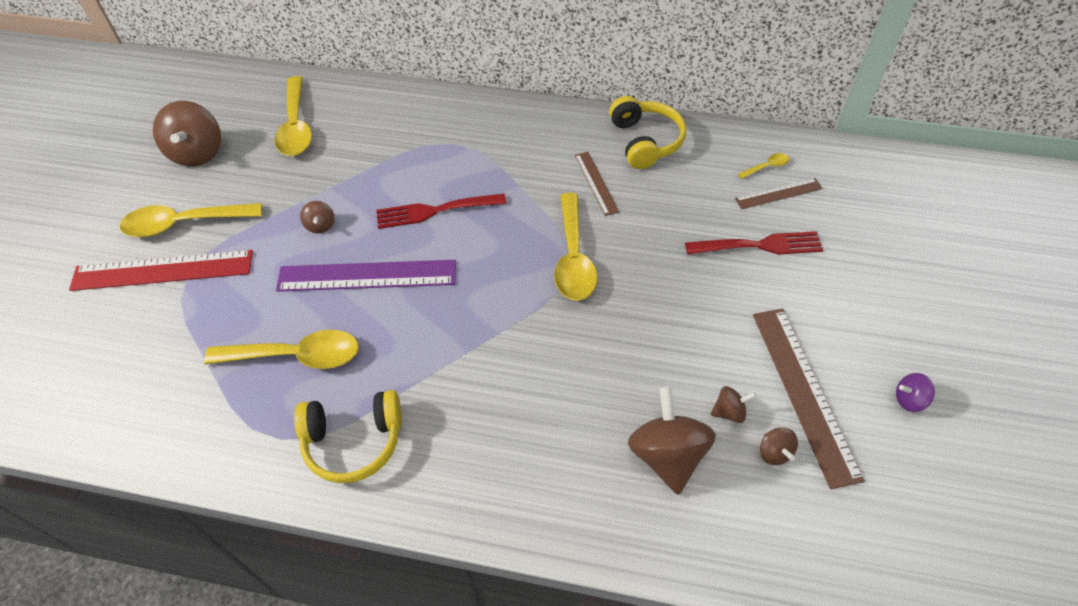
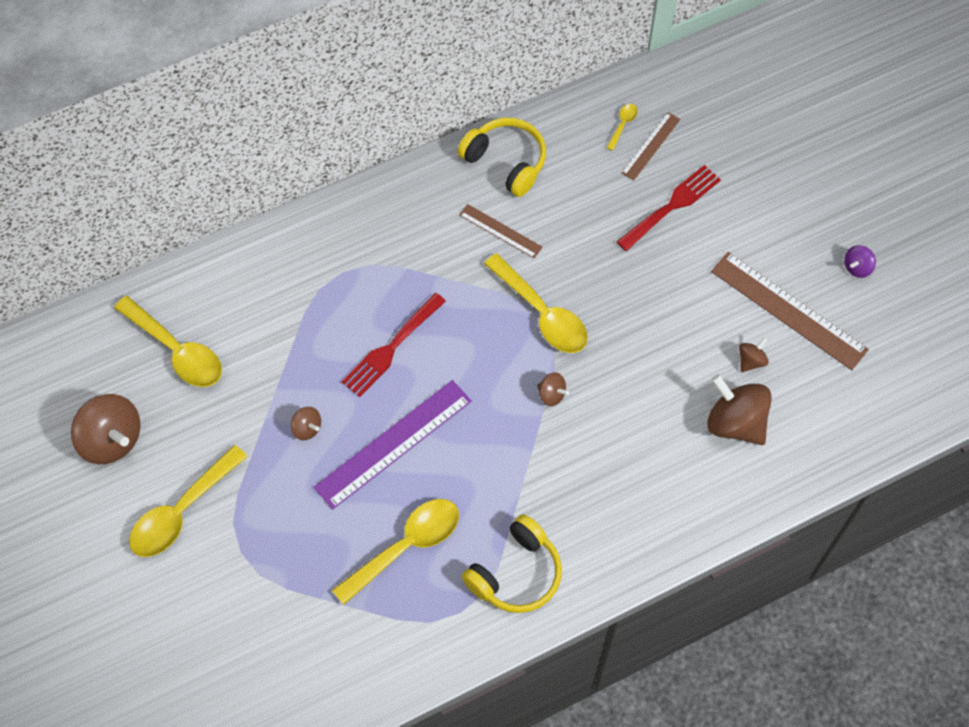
camera: 40 degrees left, 10 degrees up
(163, 271) = (213, 563): red ruler -> none
(774, 452) = (800, 369): brown spinning top -> brown spinning top (551, 394)

